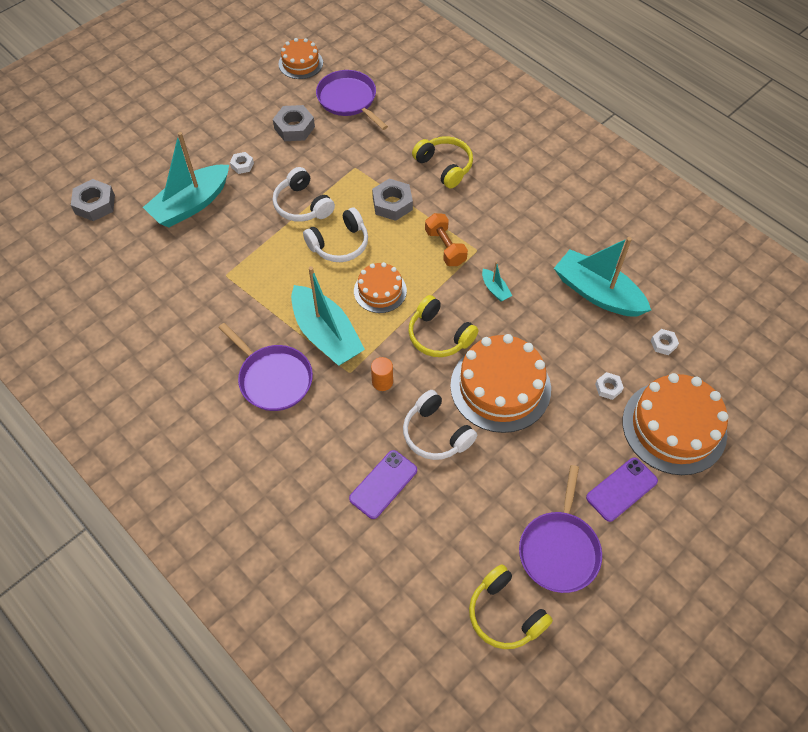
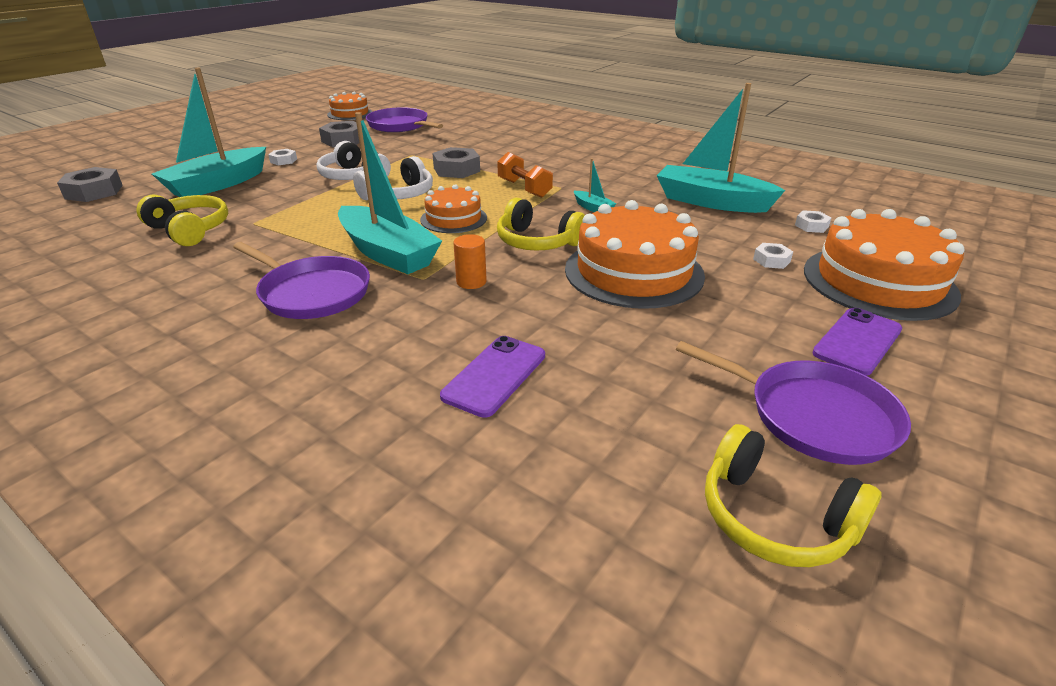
camera: 10 degrees left, 25 degrees down
(436, 434) = (561, 318): white headphones -> none
(444, 166) = (508, 149): yellow headphones -> yellow headphones (190, 230)
(559, 549) = (813, 416): purple pan -> purple pan turned 60 degrees counterclockwise

